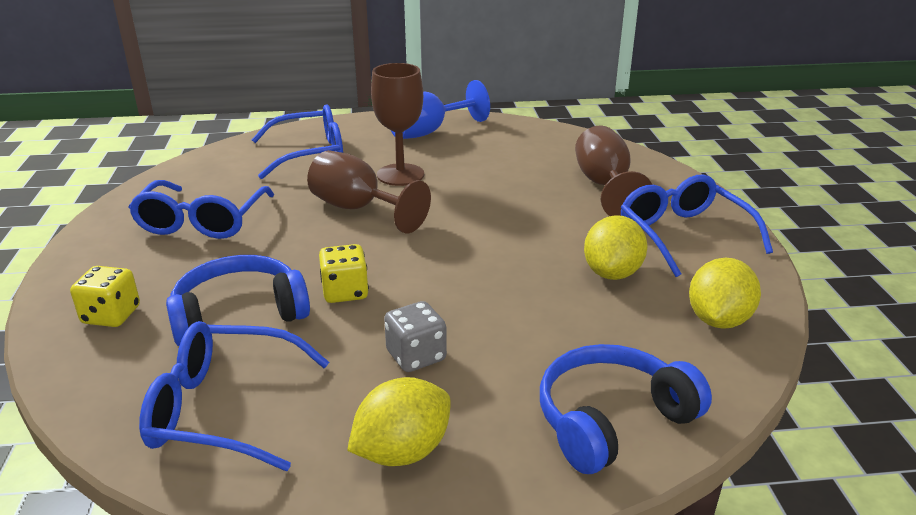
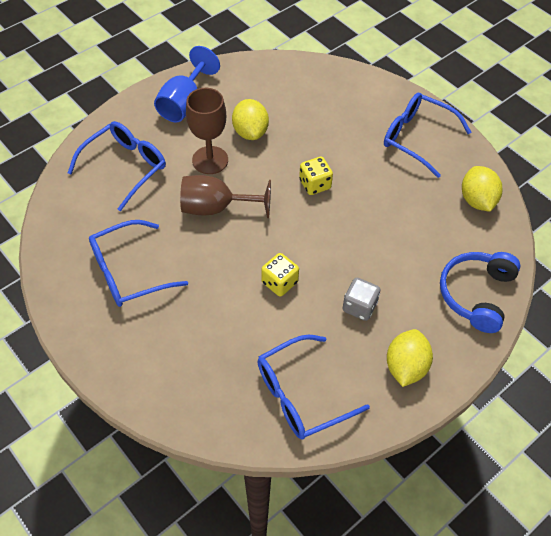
camera: 35 degrees left, 25 degrees up
(111, 315) = (166, 375): yellow dice -> yellow dice (315, 184)
(201, 222) = (128, 272): blue glasses -> blue glasses turned 90 degrees clockwise
(239, 314) = (239, 332): blue headphones -> none
(604, 186) = (343, 111): brown goblet -> none
(612, 273) = (404, 190): yellow lemon -> yellow lemon (250, 132)

